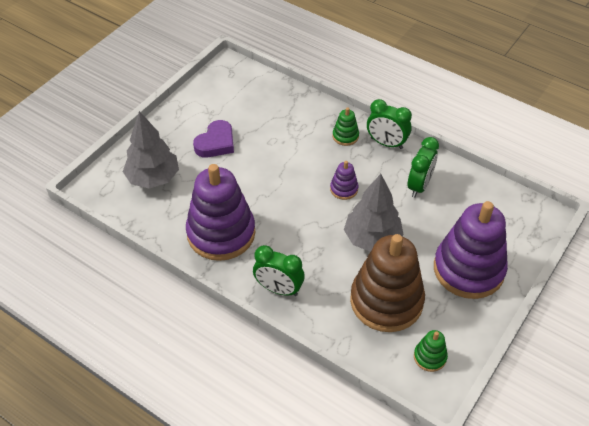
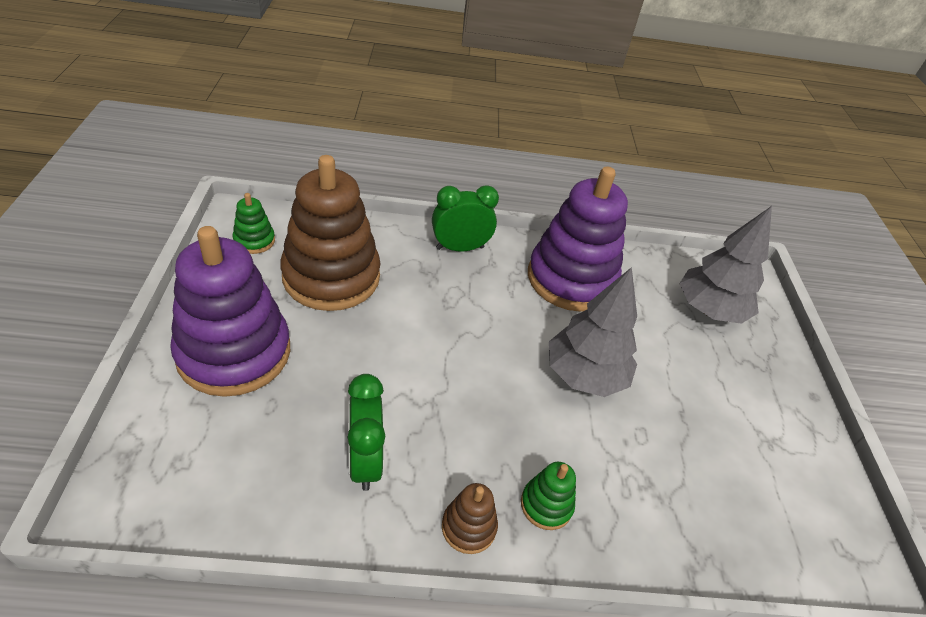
camera: 140 degrees right, 5 degrees down
(216, 143) = (704, 392): purple heart -> none
(344, 189) = (477, 399): purple stacking toy -> none
(372, 239) = (391, 342): grey tree -> grey tree (584, 376)
(386, 143) = (468, 527): green clock -> brown stacking toy

